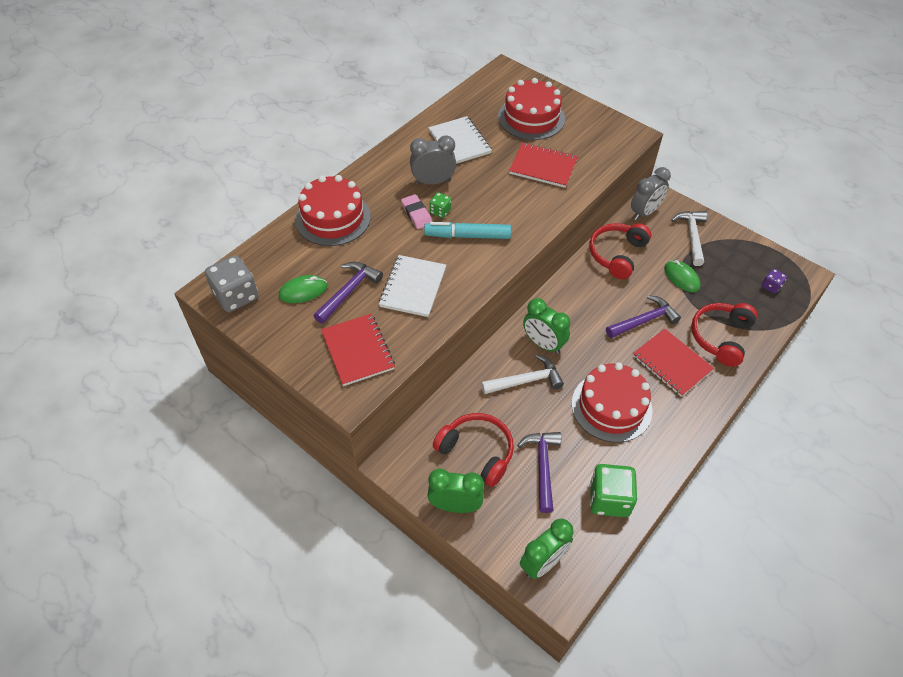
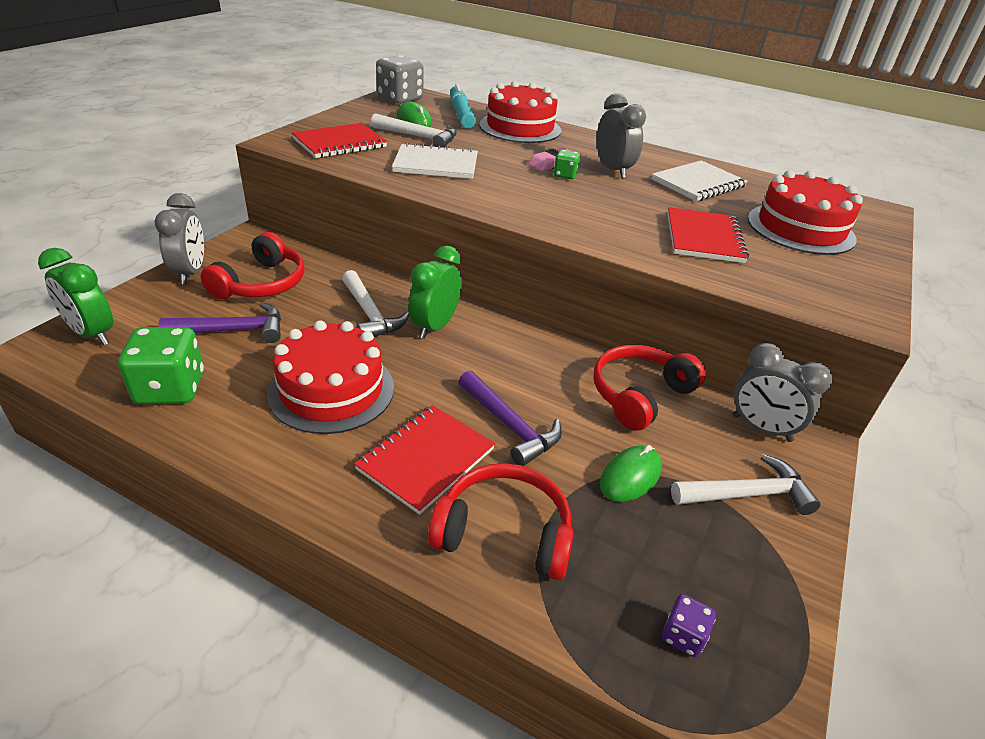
camera: 75 degrees right, 15 degrees down
(349, 291) = (419, 137): purple hammer -> white hammer
(455, 505) = (190, 273): green clock -> grey clock
(468, 236) = (533, 191): turquoise marker -> turquoise marker (461, 114)
(617, 255) = (640, 395): red headphones -> red headphones turned 60 degrees counterclockwise

